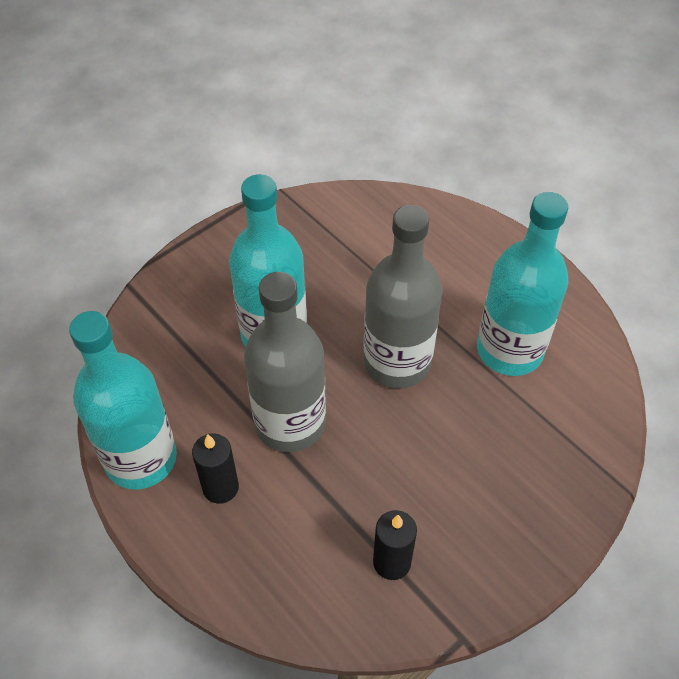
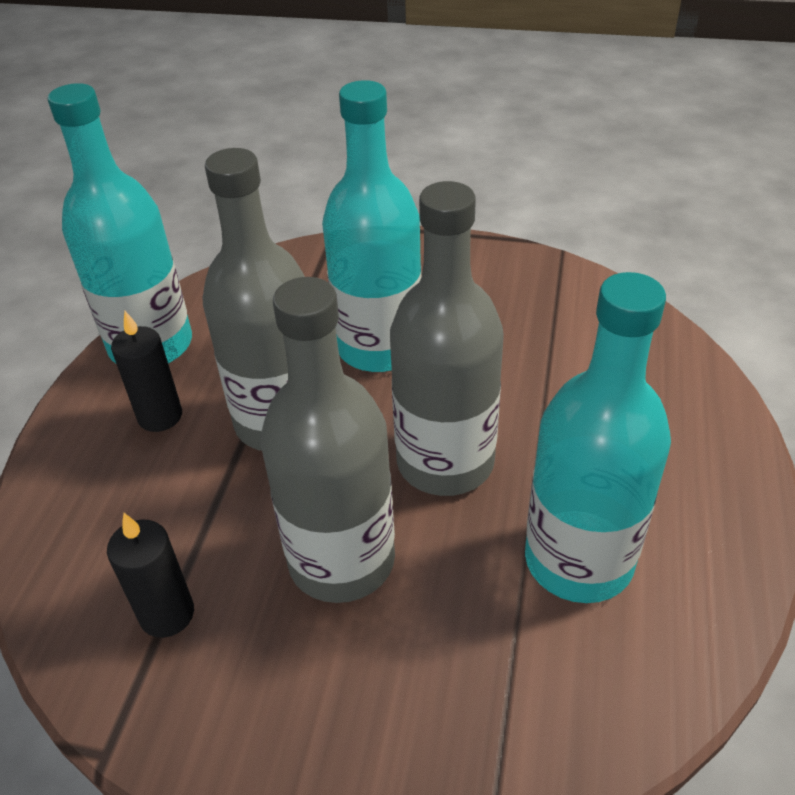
camera: 55 degrees right, 10 degrees down
(424, 454) = (341, 560): none -> grey bottle

